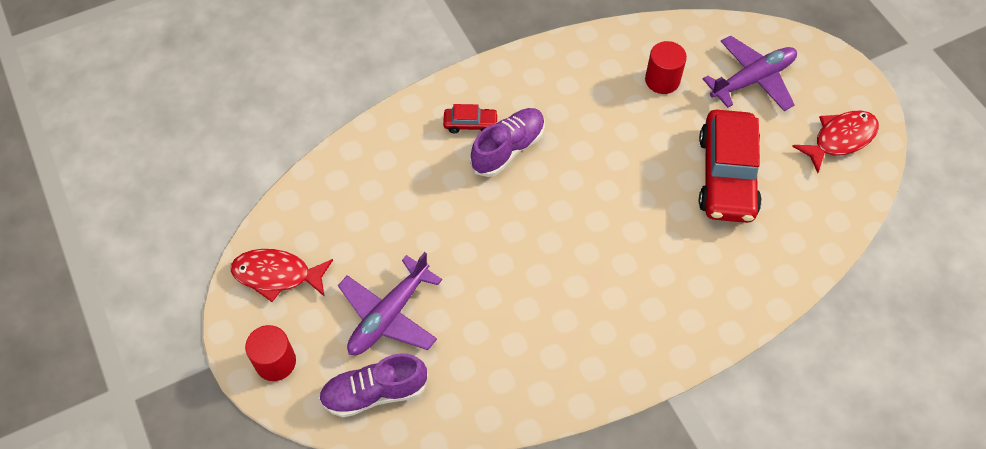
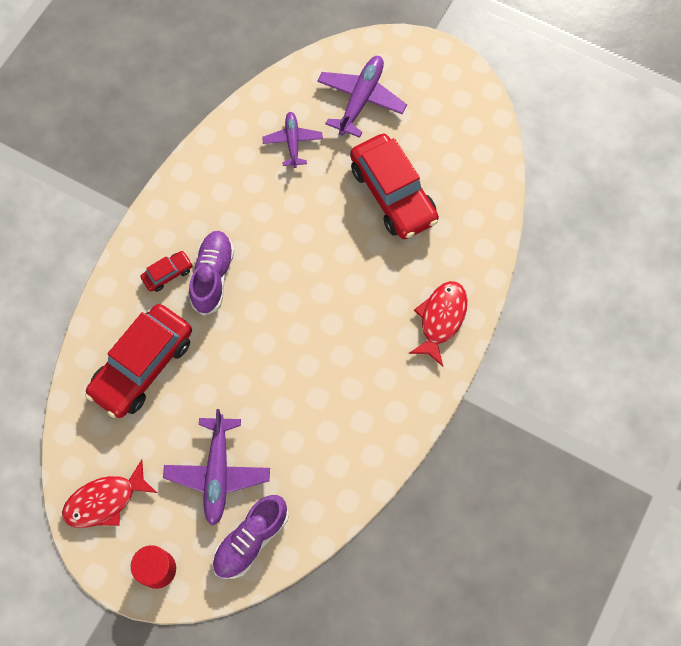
camera: 35 degrees left, 10 degrees up
(393, 185) = (143, 366): none -> red car
(662, 80) = (293, 142): red cylinder -> purple plane
(840, 139) = (455, 112): red fish -> red fish (441, 319)

